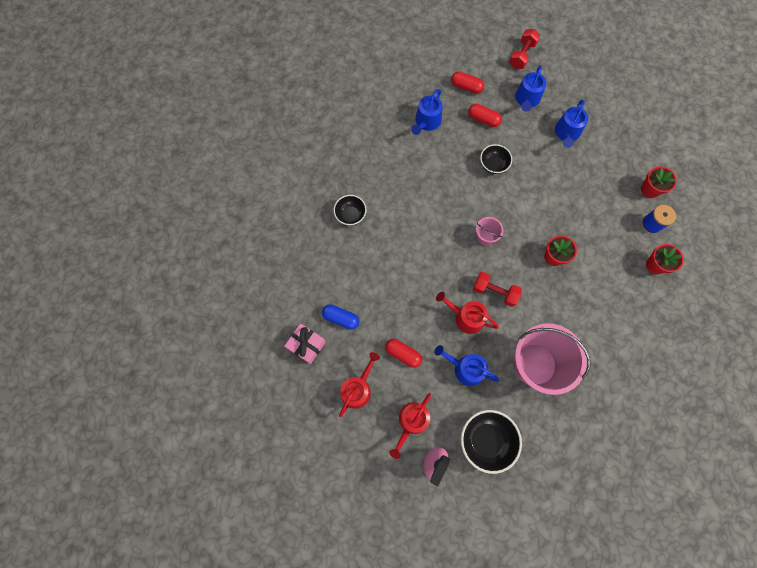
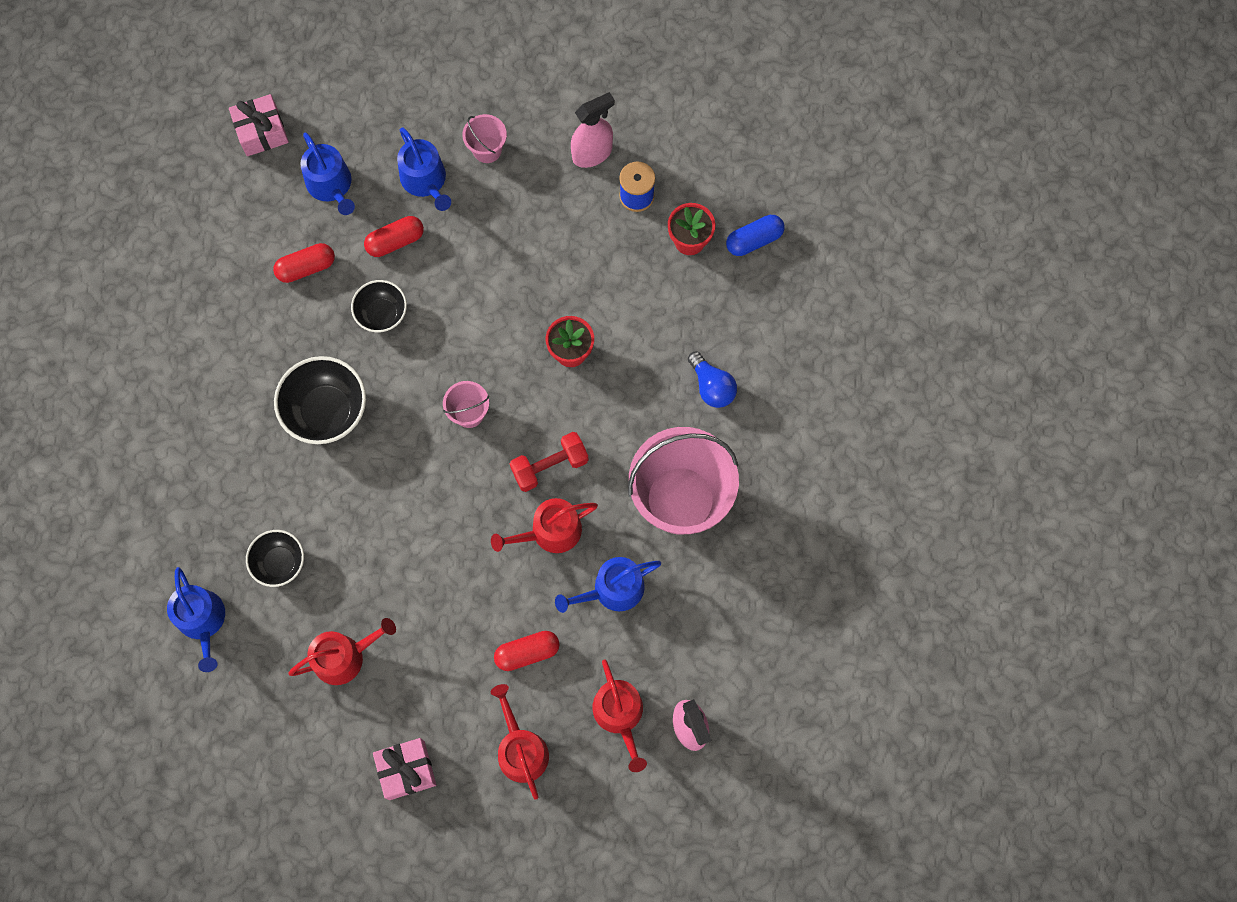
camera: 50 degrees left, 0 degrees up
(334, 276) = (344, 656): none -> red watering can
(341, 318) = (411, 695): blue capsule -> blue capsule (754, 240)
(426, 122) = (239, 345): blue watering can -> blue watering can (202, 621)
(466, 87) = (238, 246): red capsule -> red capsule (395, 241)
(485, 440) = (718, 641): black bowl -> black bowl (327, 411)
(522, 55) = (262, 132): red dumbbell -> pink gift
(599, 333) = (711, 386): none -> blue light bulb
(605, 146) = (487, 150): none -> pink bucket
(649, 189) = (592, 153): red flower pot -> pink spray bottle

